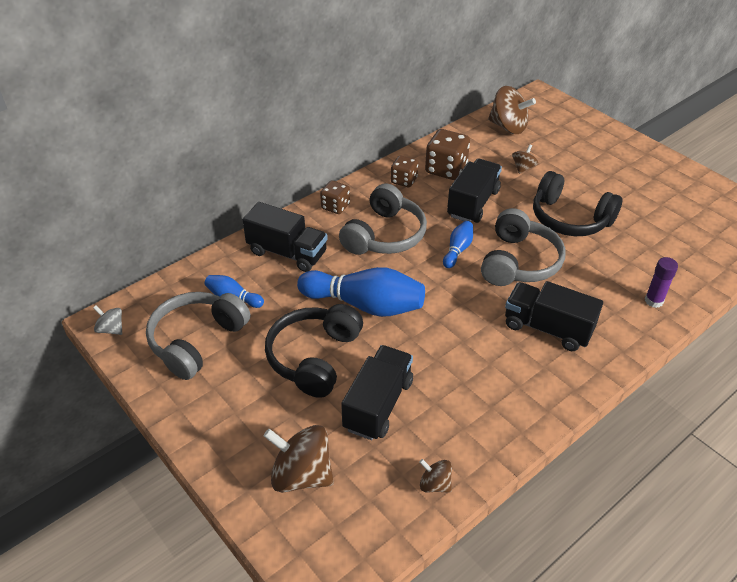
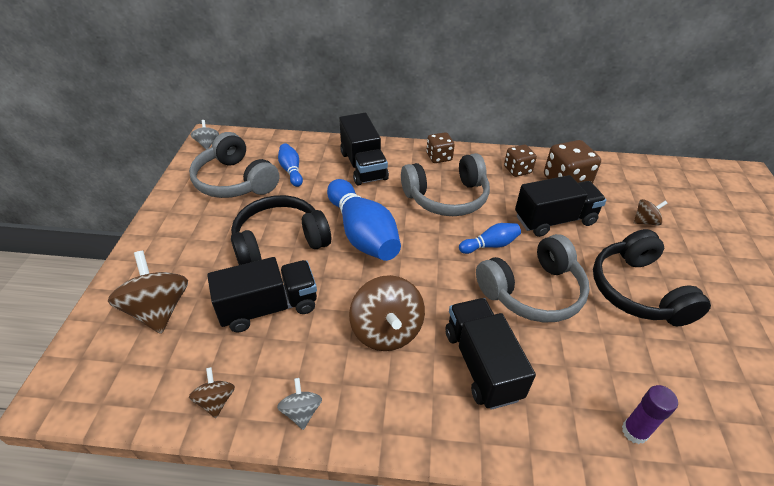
camera: 45 degrees right, 0 degrees up
(197, 341) = (235, 181): grey headphones -> grey headphones turned 120 degrees counterclockwise
(492, 441) = (301, 411): none -> grey spinning top
(508, 127) = (674, 183): brown spinning top -> brown spinning top (386, 331)

